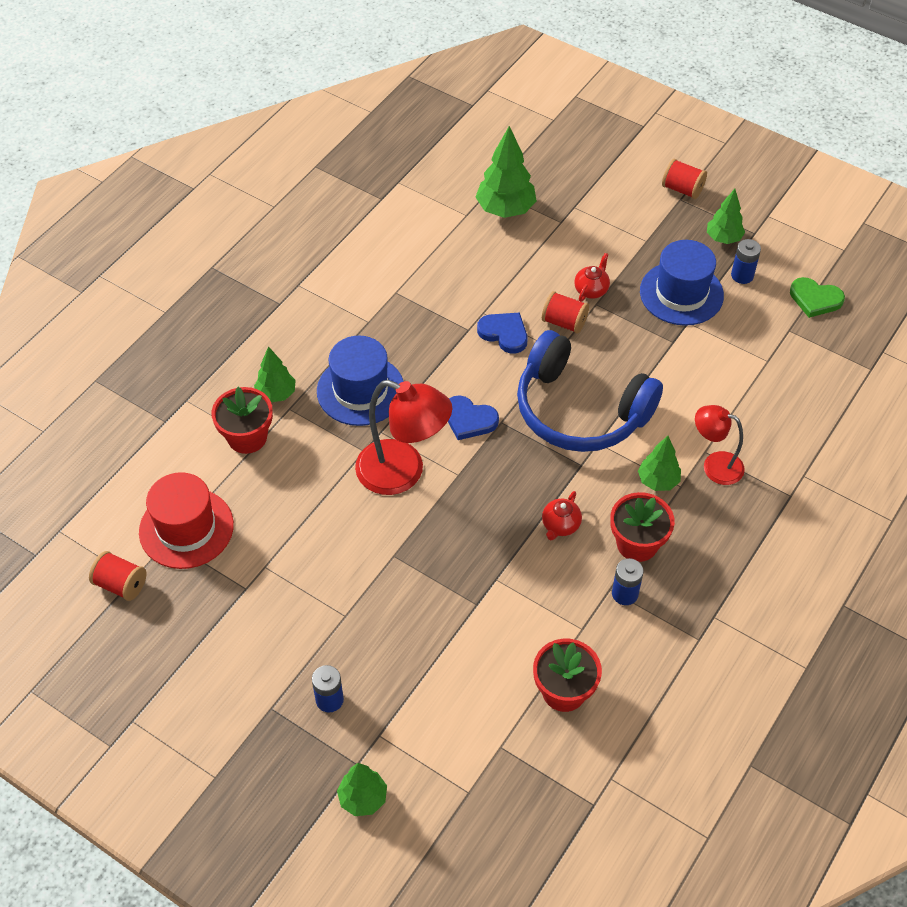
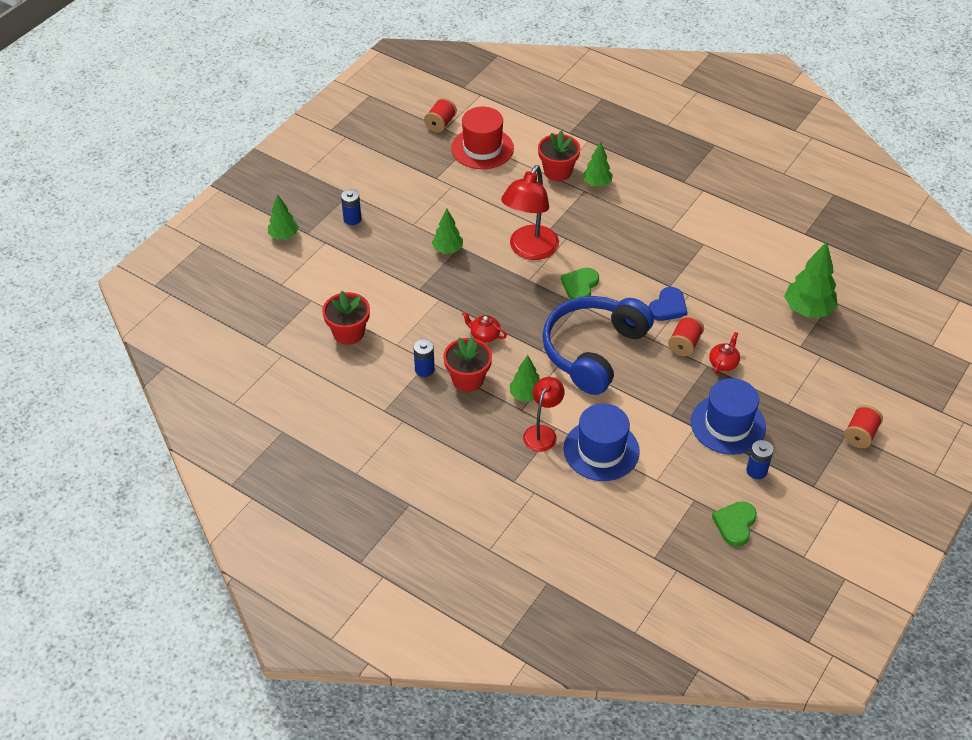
camera: 90 degrees right, 5 degrees down
(360, 390) = (603, 226): blue hat -> blue hat (601, 450)
(469, 420) = (580, 286): blue heart -> green heart
(591, 289) = (723, 363): red teapot -> red teapot turned 90 degrees counterclockwise
(723, 238) = (801, 461): green tree -> green tree (448, 250)

